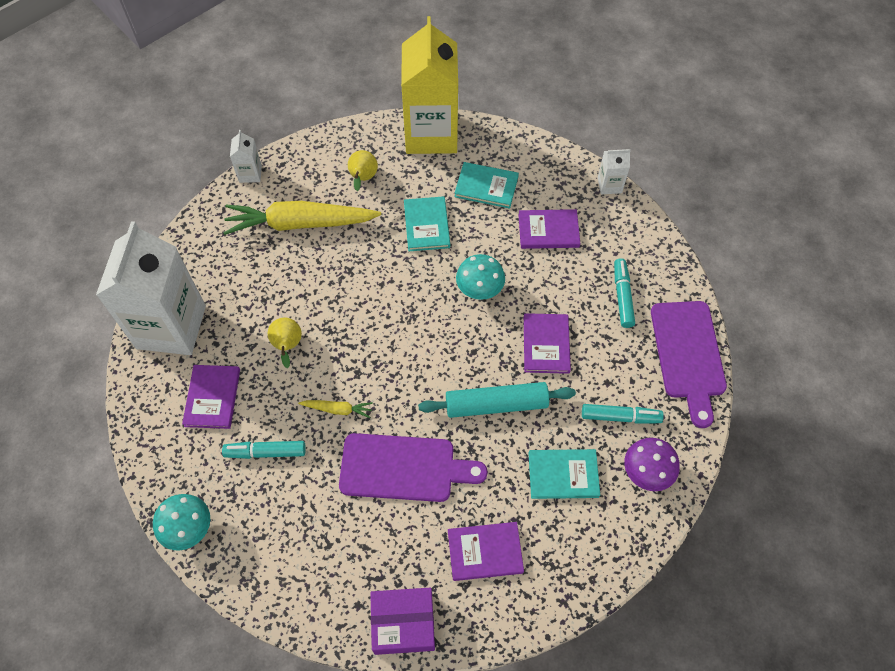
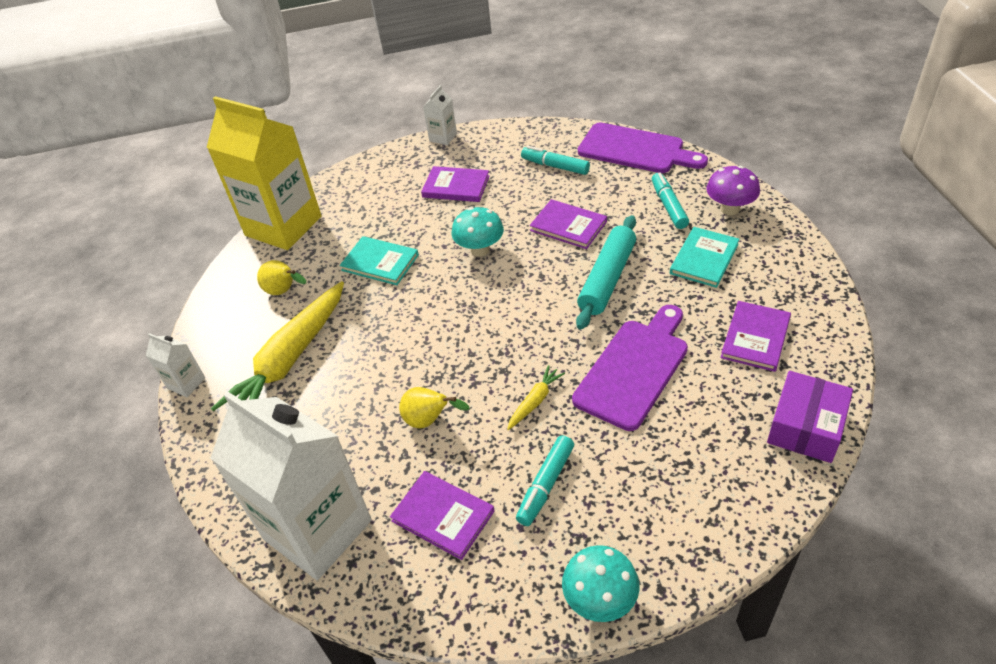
camera: 55 degrees left, 15 degrees down
(486, 186) = (376, 209): turquoise book -> none
(548, 231) = (456, 186): purple book -> purple book turned 75 degrees clockwise
(620, 417) = (668, 206): turquoise marker -> turquoise marker turned 45 degrees counterclockwise

